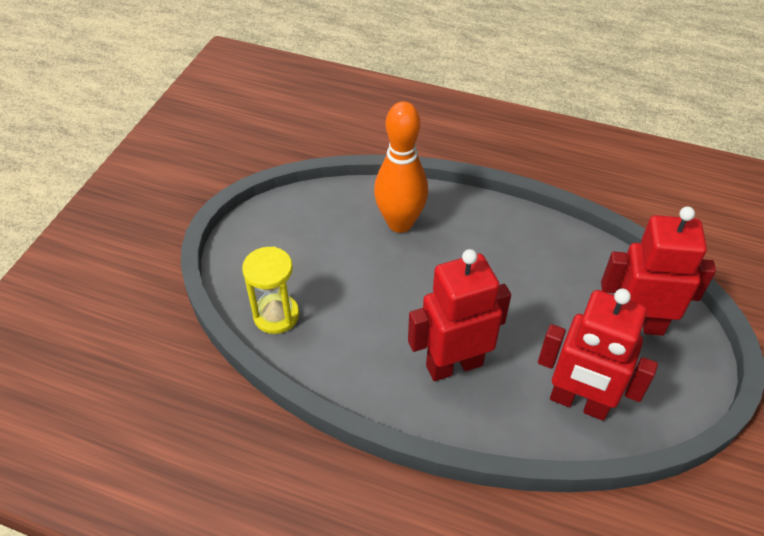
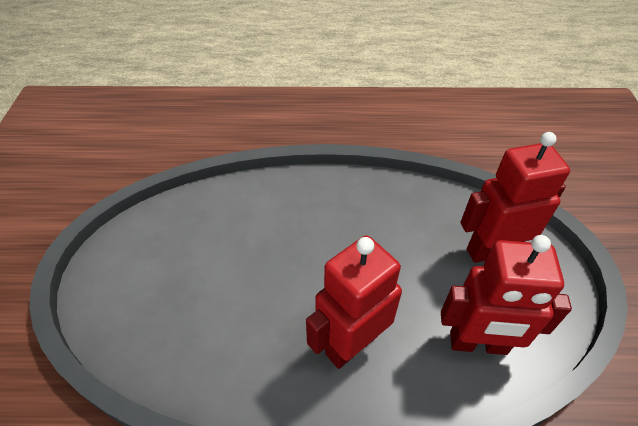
camera: 20 degrees left, 0 degrees up
(276, 315) = (155, 349): yellow hourglass -> none
(400, 223) = (251, 215): orange bowling pin -> none

